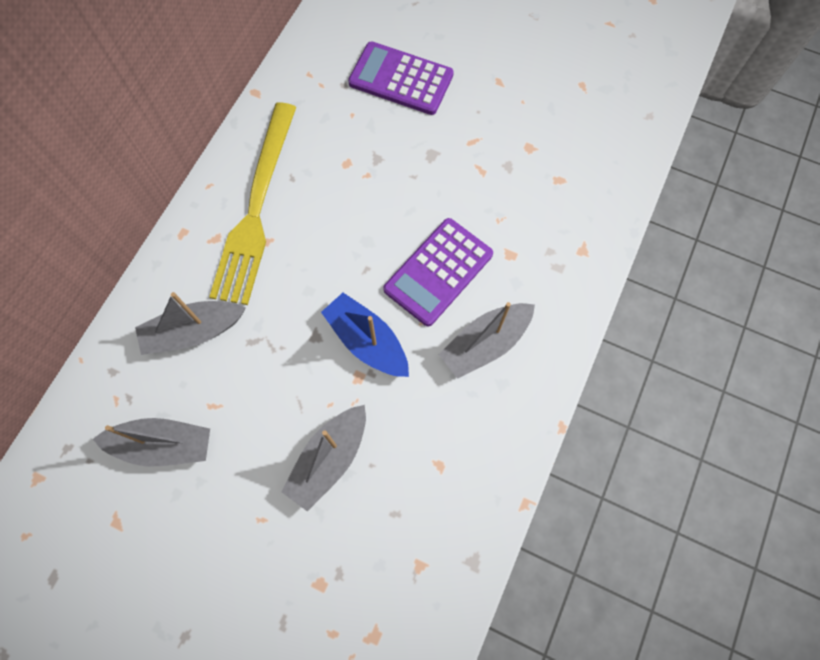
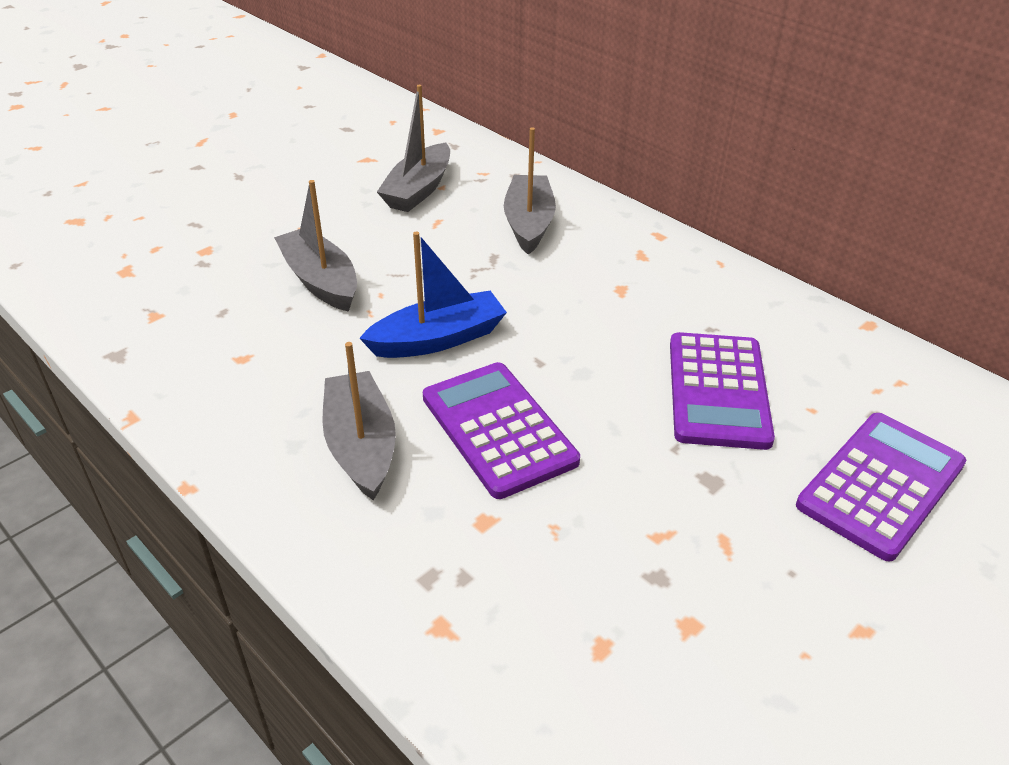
camera: 110 degrees right, 30 degrees down
(256, 208) = (673, 291): yellow fork -> none
(354, 163) = (718, 391): none -> purple calculator

